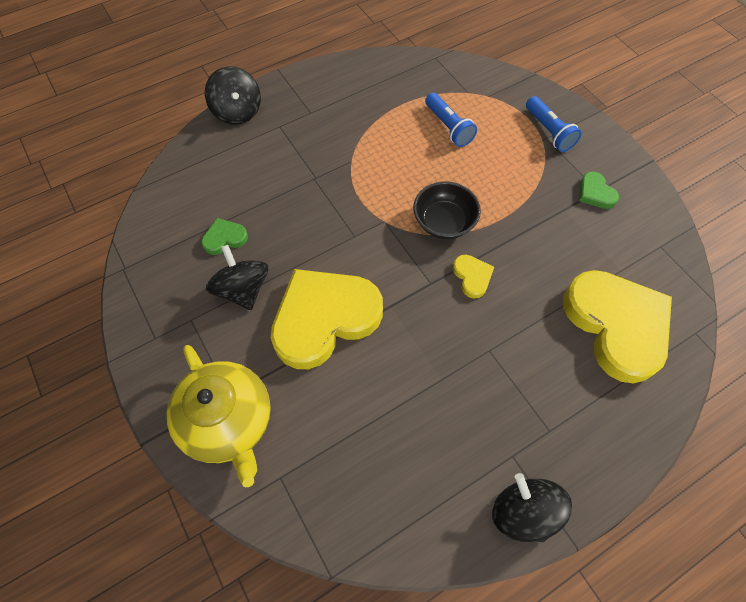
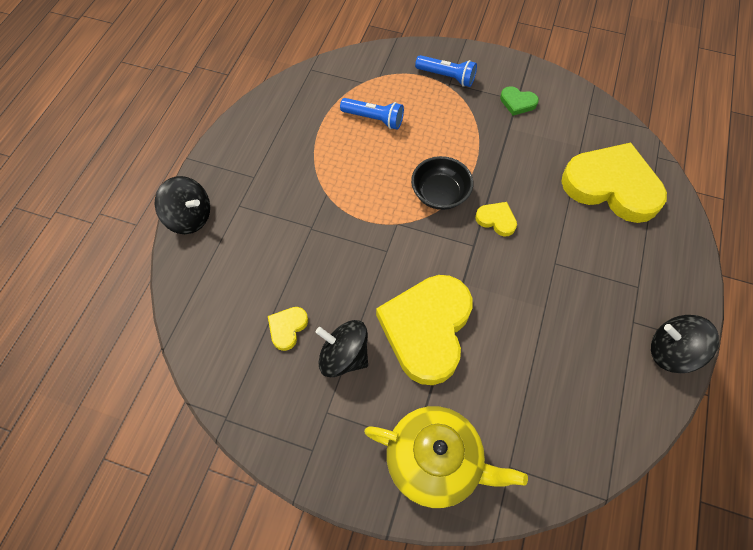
camera: 40 degrees left, 0 degrees up
(224, 238) = (287, 328): green heart -> yellow heart

